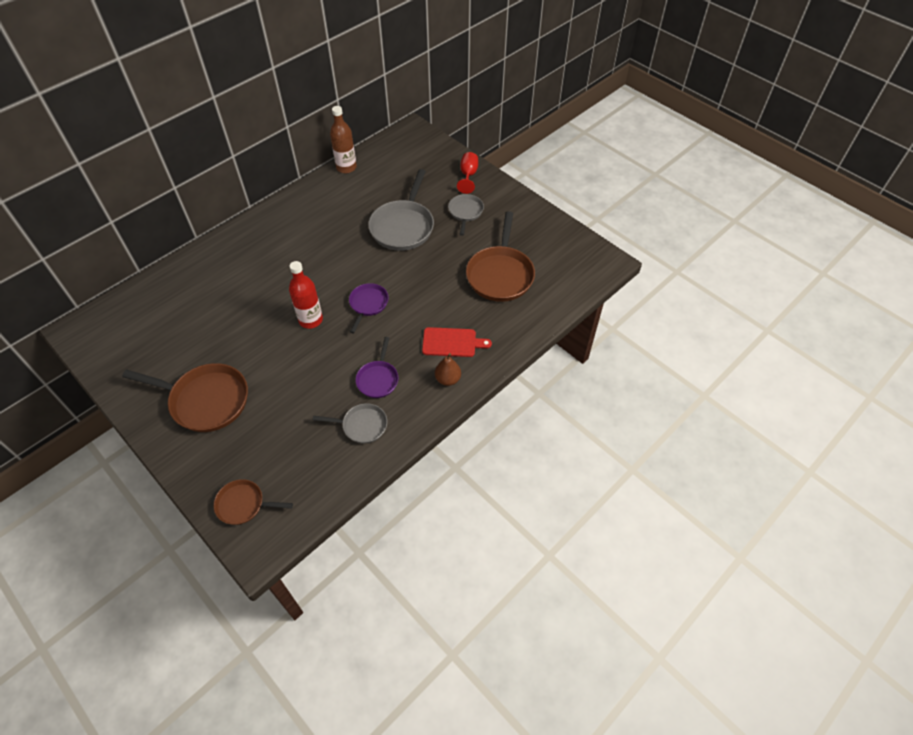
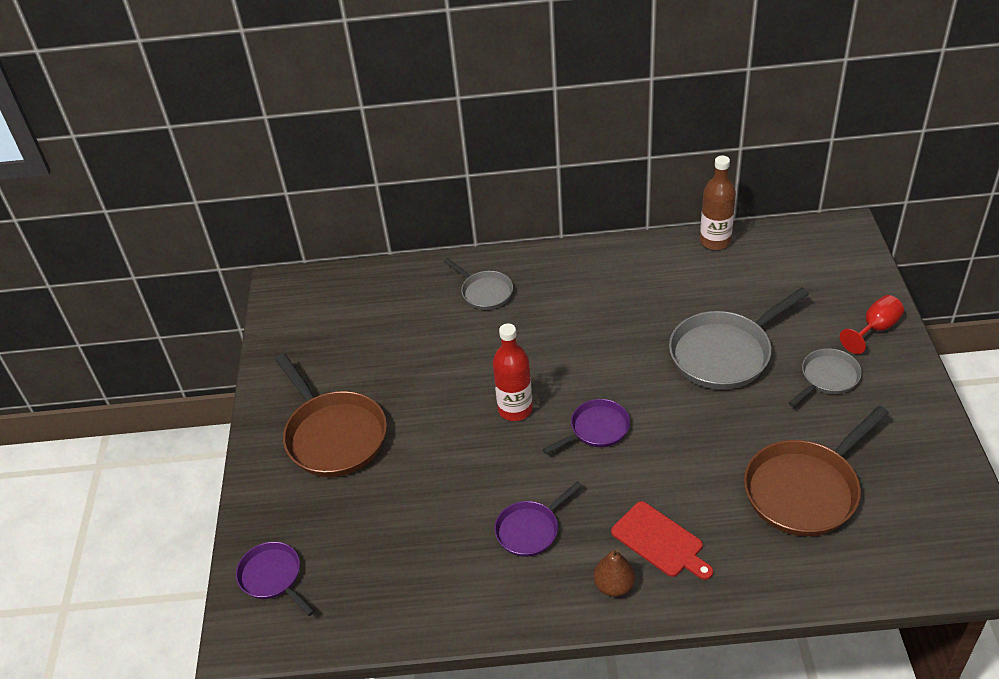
camera: 45 degrees right, 10 degrees down
(243, 504) = (273, 577): brown pan -> purple pan
(362, 425) = (464, 574): grey pan -> grey pan (485, 292)

